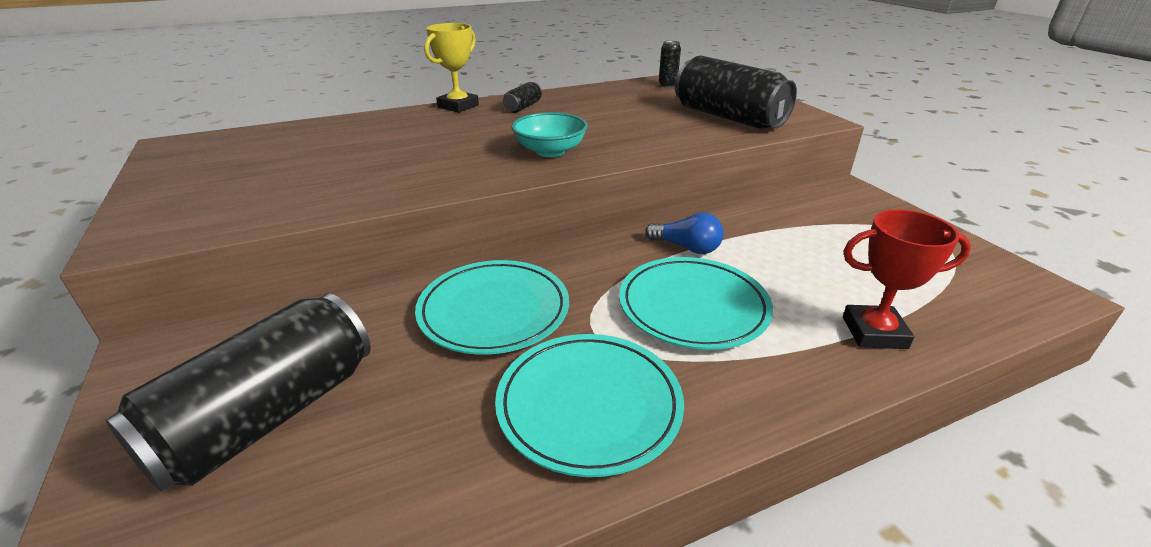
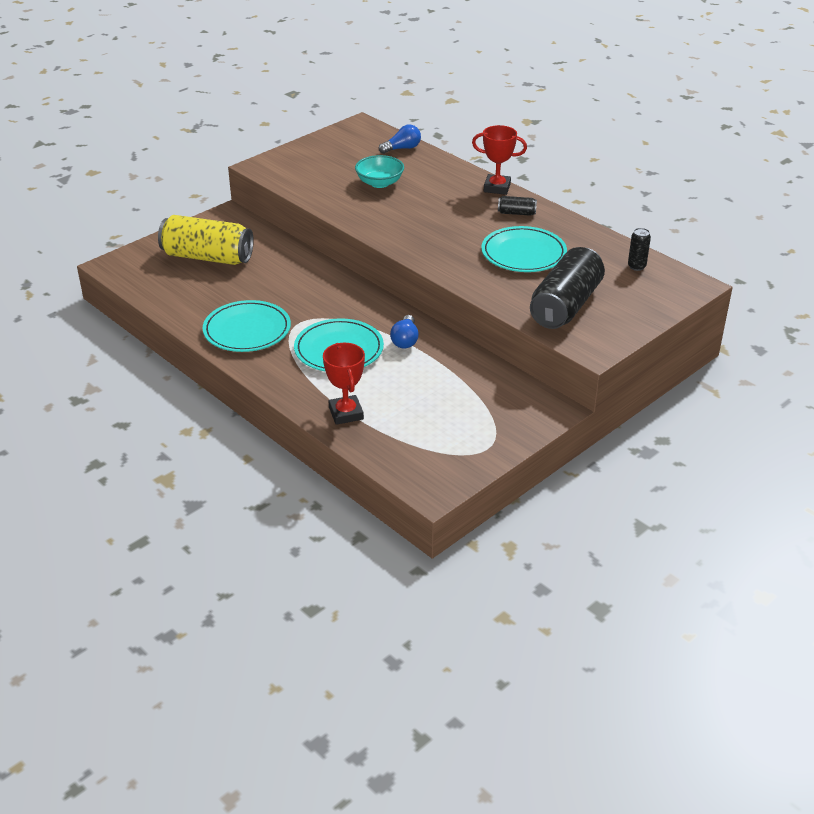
camera: 70 degrees right, 5 degrees up
(268, 416) = (207, 257): black can -> yellow can
(288, 132) = (402, 148): none -> blue light bulb
(458, 106) = (497, 188): yellow trophy -> red trophy
(494, 311) = (302, 288): turquoise plate -> turquoise plate (523, 253)
(550, 151) = (435, 243): turquoise bowl -> turquoise bowl (379, 183)

